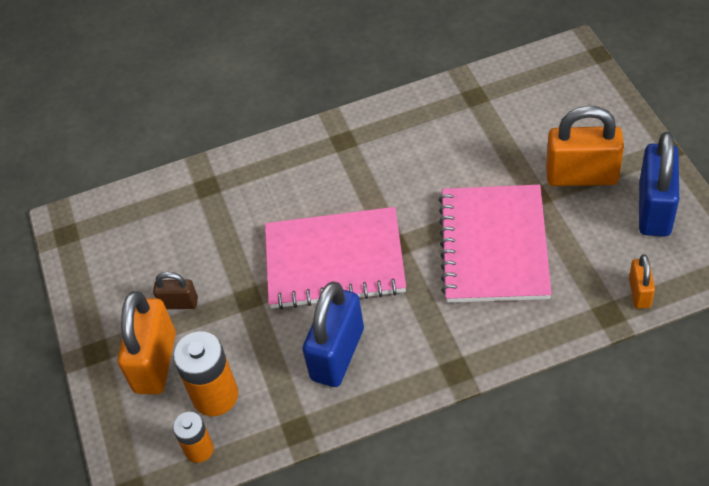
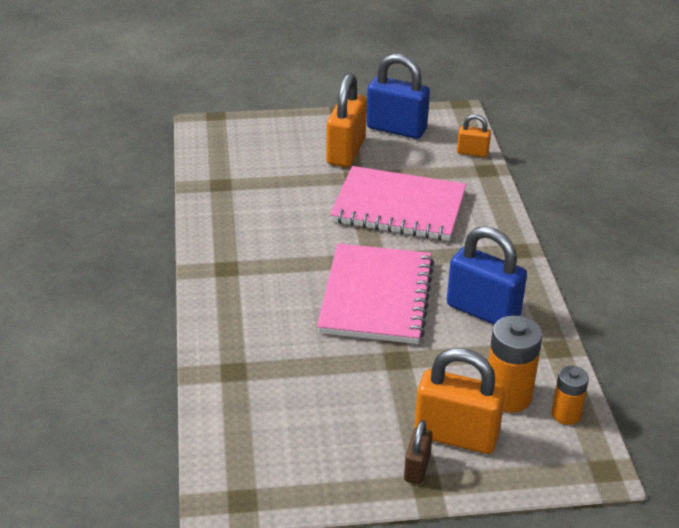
camera: 85 degrees left, 15 degrees down
(179, 303) = (386, 410): brown padlock -> brown padlock (417, 468)

